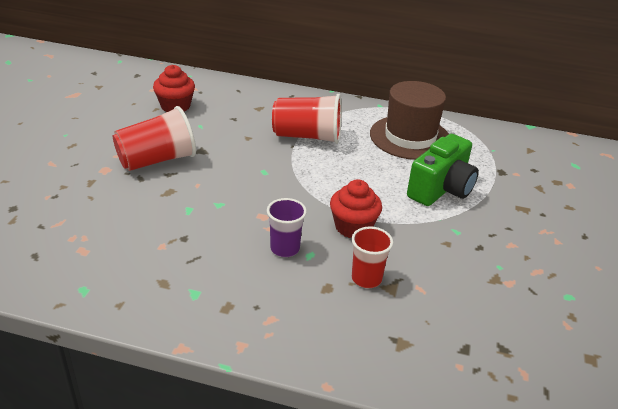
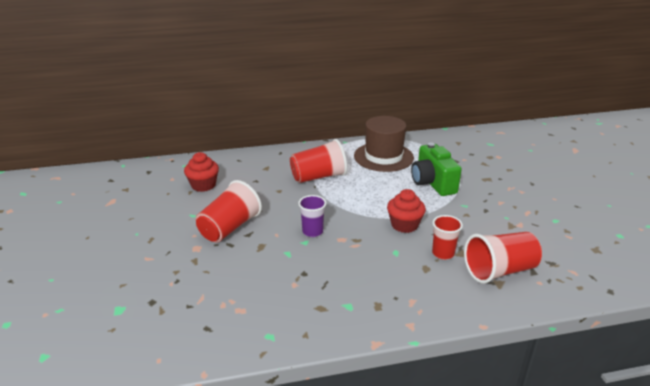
camera: 25 degrees left, 5 degrees down
(285, 249) = (377, 254): purple cup -> purple cup (312, 232)
(419, 329) = (499, 270): none -> red cup
(441, 189) = (432, 183): green camera -> green camera turned 150 degrees clockwise

